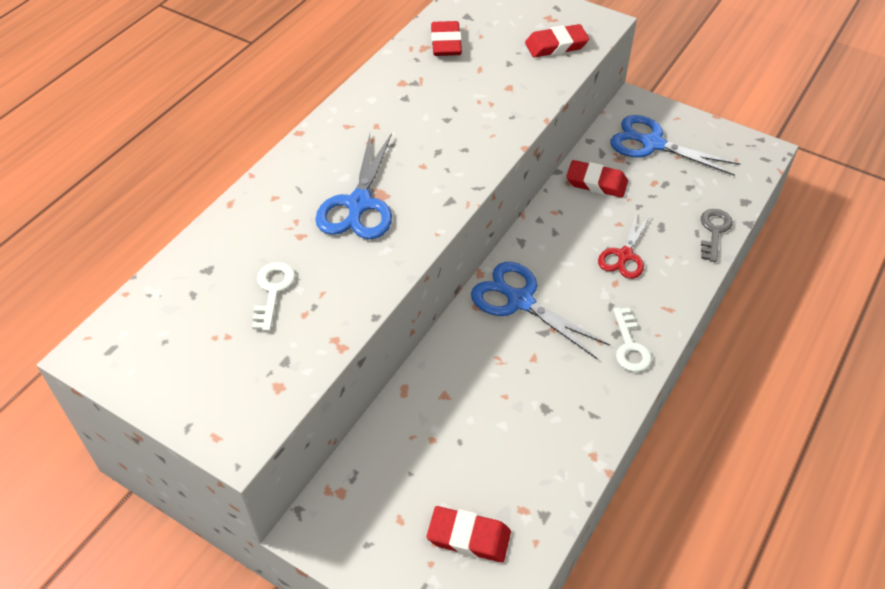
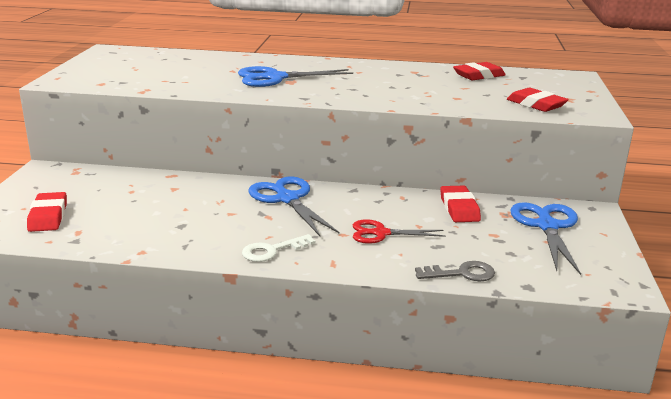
camera: 65 degrees right, 25 degrees down
(273, 291) = (179, 72): white key -> none
(520, 301) = (287, 199): blue scissors -> blue scissors turned 45 degrees counterclockwise

